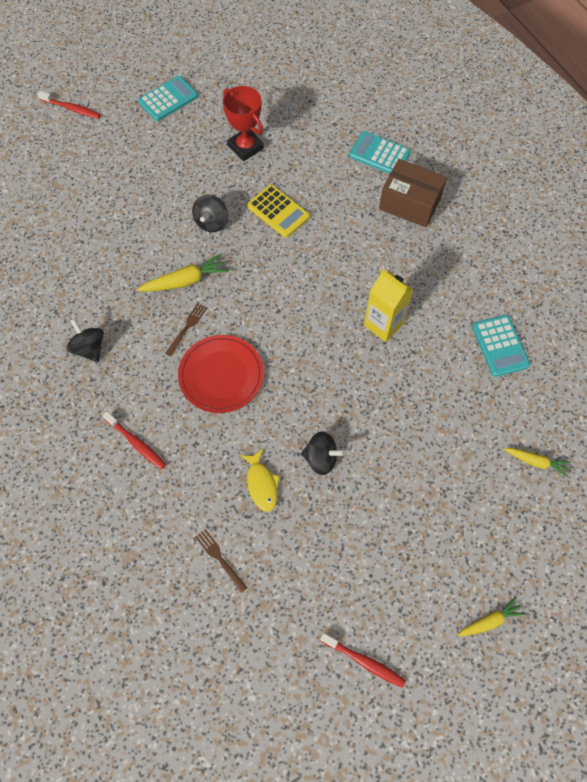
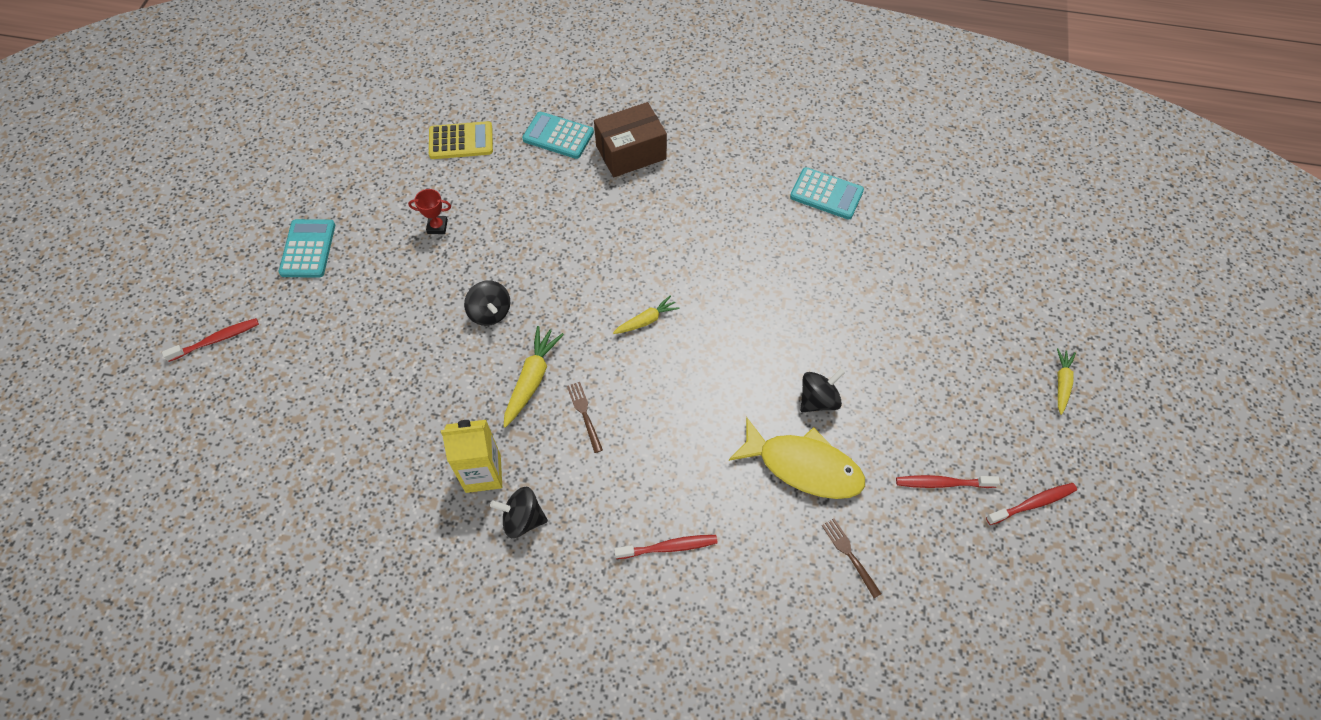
camera: 50 degrees left, 5 degrees down
(220, 558) = (849, 555): brown fork -> brown fork turned 60 degrees clockwise
(221, 375) = (663, 421): red plate -> none
(245, 147) = (437, 226): red trophy -> red trophy, size x0.57
(261, 484) = (803, 466): yellow fish -> yellow fish, size x1.76
(278, 211) = (535, 252): yellow calculator -> yellow calculator (461, 141)
(326, 586) = (942, 483): none -> red toothbrush
(379, 154) = (558, 136): turquoise calculator -> turquoise calculator turned 45 degrees clockwise
(383, 324) = (730, 258): yellow carton -> yellow carton (483, 473)
(536, 462) = (949, 249): yellow carrot -> yellow carrot (646, 320)

